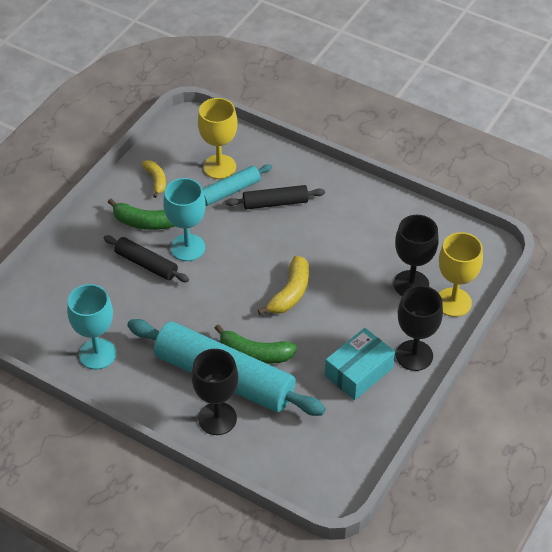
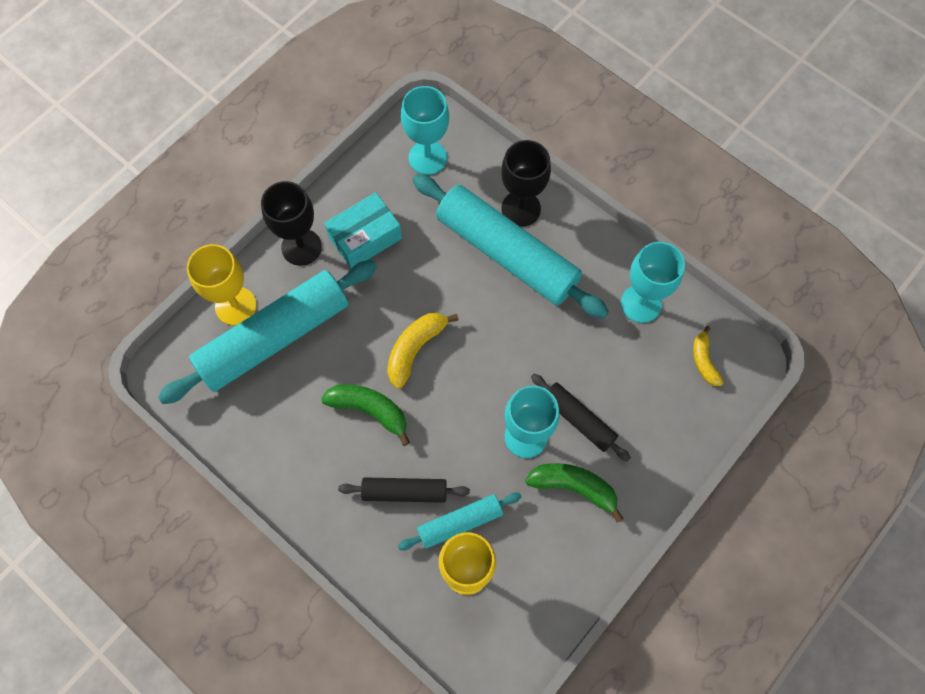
camera: 170 degrees left, 20 degrees up
(156, 180) = (555, 560): yellow banana -> yellow banana (704, 360)
(254, 353) = (470, 277): green banana -> green banana (370, 410)
(318, 453) = (427, 158): none -> turquoise goblet
(411, 284) = (274, 338): black goblet -> turquoise rolling pin

